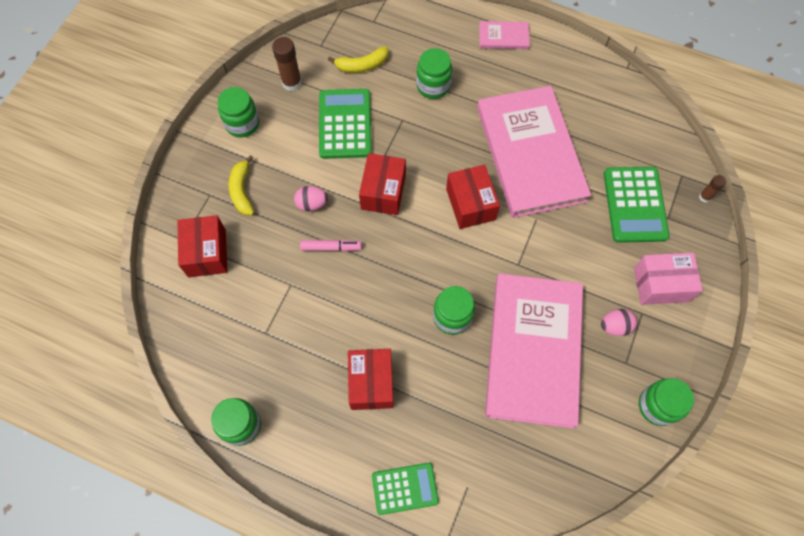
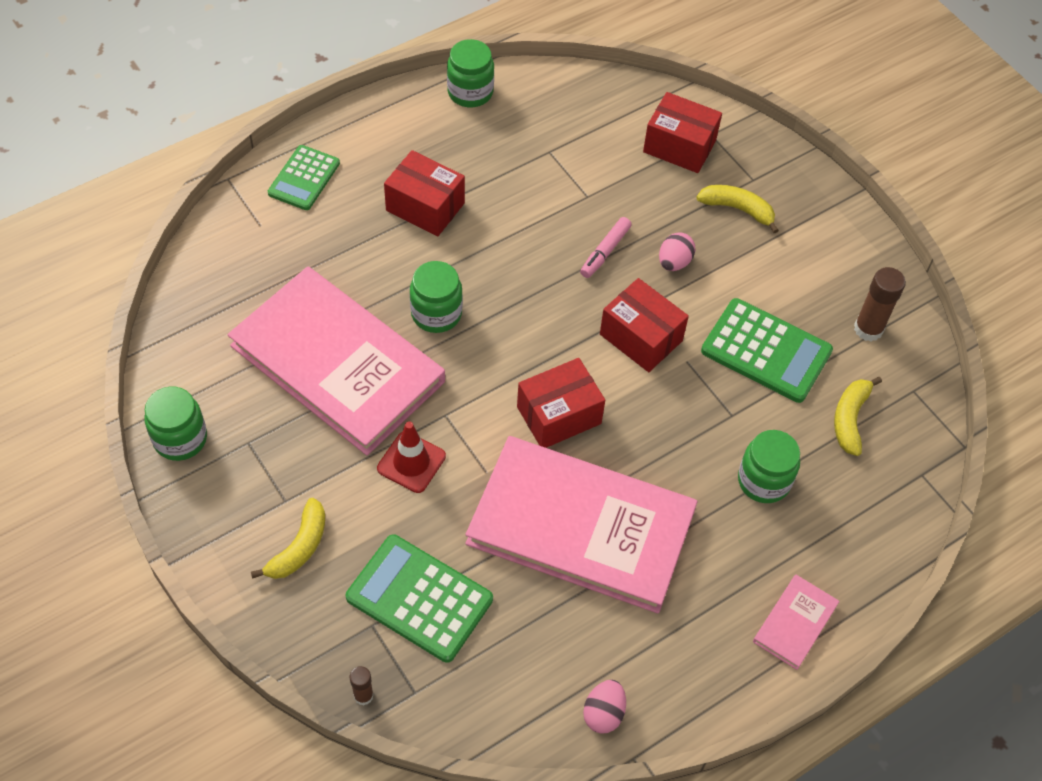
camera: 120 degrees right, 10 degrees down
(242, 124) = (835, 251): green jar -> none
(470, 204) = (559, 415): red box -> red box turned 45 degrees counterclockwise
(563, 262) = (411, 462): none -> red traffic cone
(615, 326) = (295, 461): pink egg -> pink egg (603, 713)
(661, 284) = (299, 547): pink box -> yellow banana

